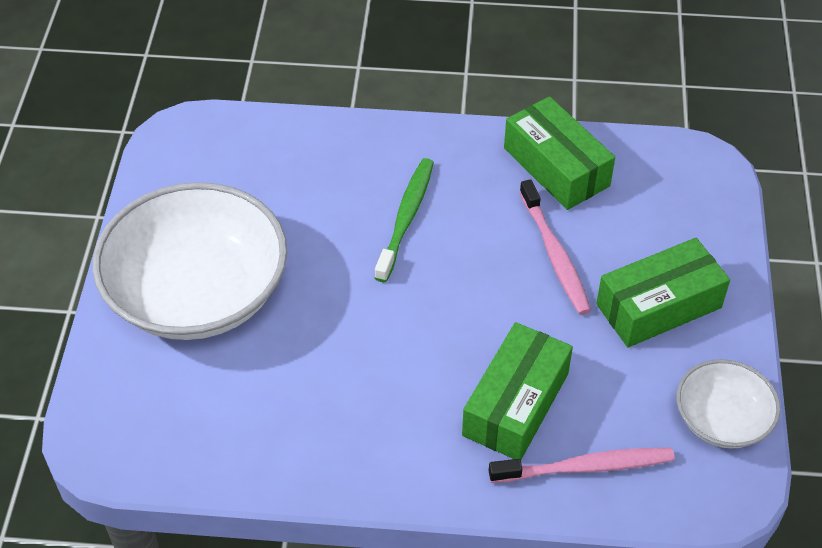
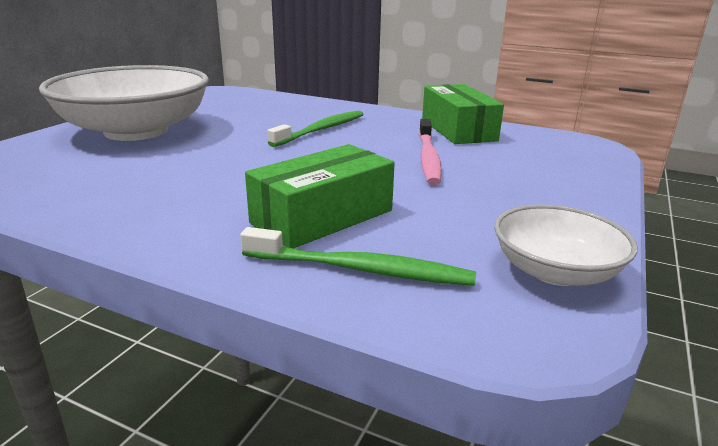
camera: 20 degrees right, 25 degrees down
(585, 467) = (360, 269): pink toothbrush -> green toothbrush
(658, 306) = (512, 194): green box -> none

